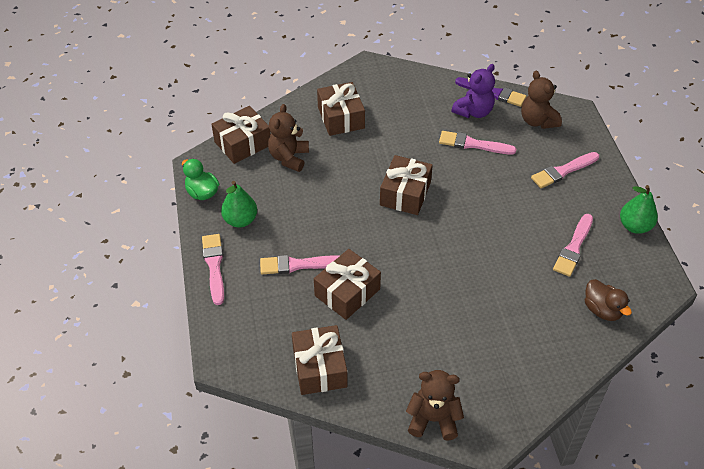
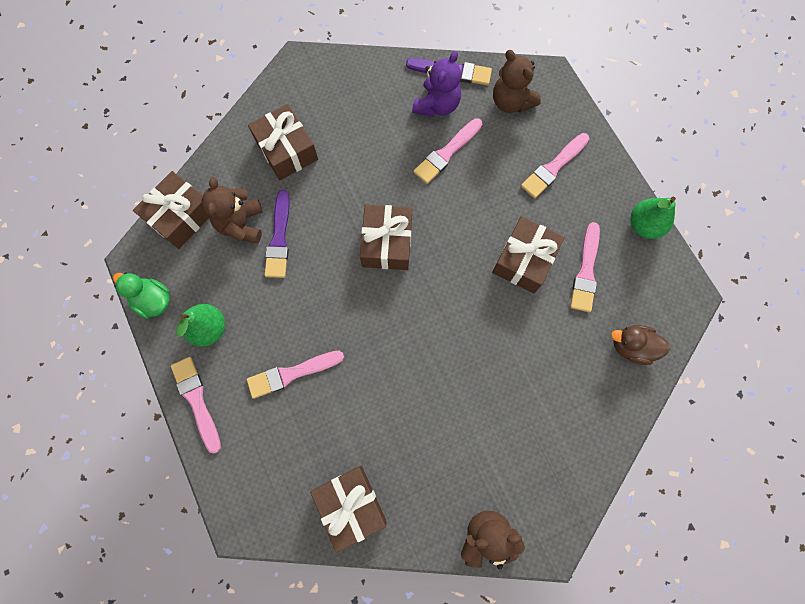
camera: 15 degrees left, 25 degrees up
(316, 173) = (279, 239): none -> purple brush
(347, 292) = (355, 396): brown gift -> brown gift (524, 260)
(473, 144) = (446, 153): pink brush -> pink brush turned 45 degrees counterclockwise
(602, 310) = (631, 347): brown duck -> brown duck turned 150 degrees clockwise

